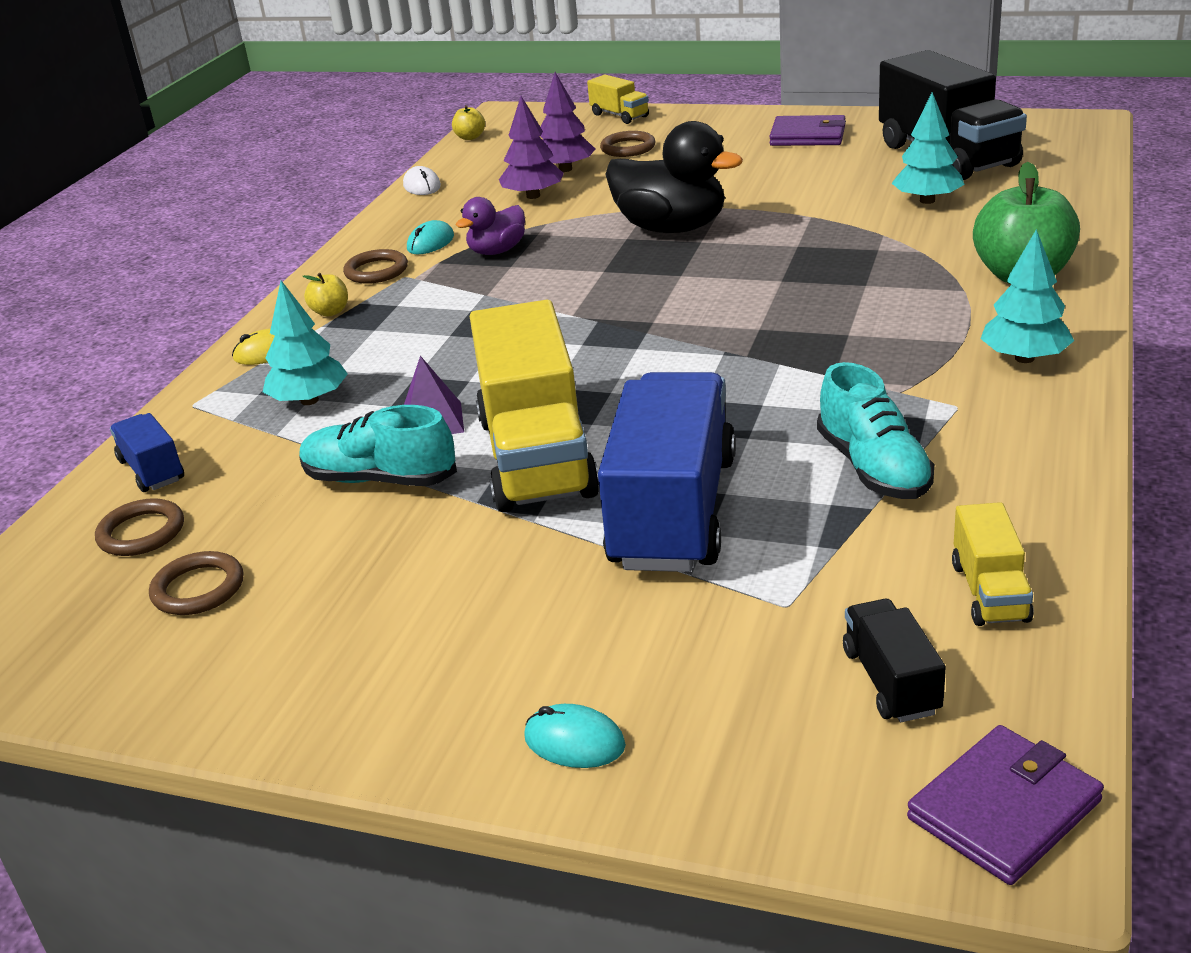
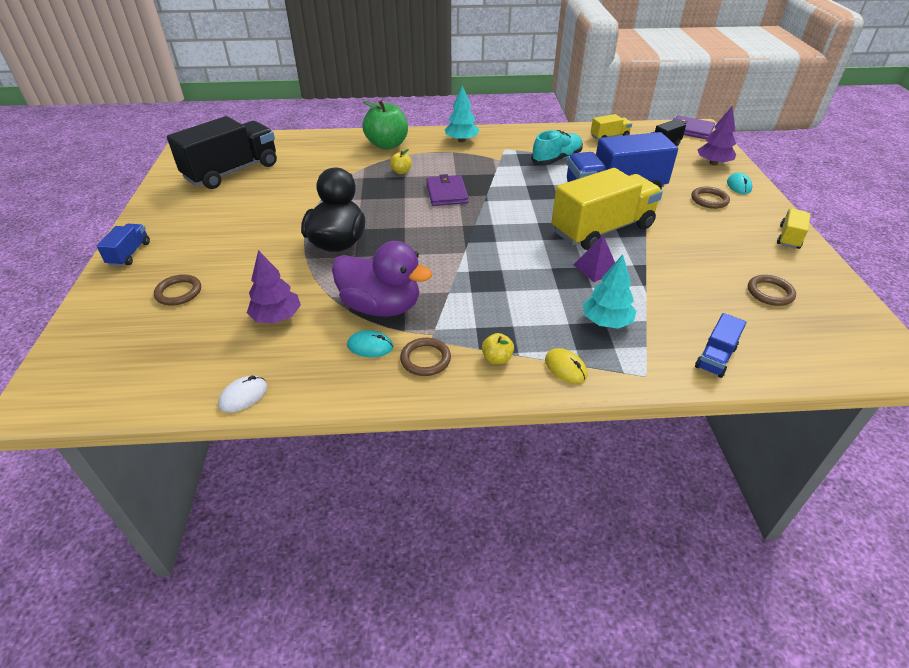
camera: 115 degrees left, 10 degrees up
(141, 532) = (760, 332): brown ring -> brown ring (709, 200)
(380, 479) = (653, 268): turquoise shoe -> none
(470, 137) = (109, 405): yellow apple -> yellow apple (401, 171)
(497, 251) = (381, 306): purple duck -> purple duck, size x1.80
(565, 169) = (220, 314): purple tree -> purple tree (713, 163)
(619, 115) = (89, 315): yellow truck -> yellow truck (789, 237)
(734, 119) = (129, 254): none -> blue truck
(807, 136) = (180, 218): purple wallet -> purple wallet (446, 193)
(927, 200) = (299, 171): turquoise tree -> none

